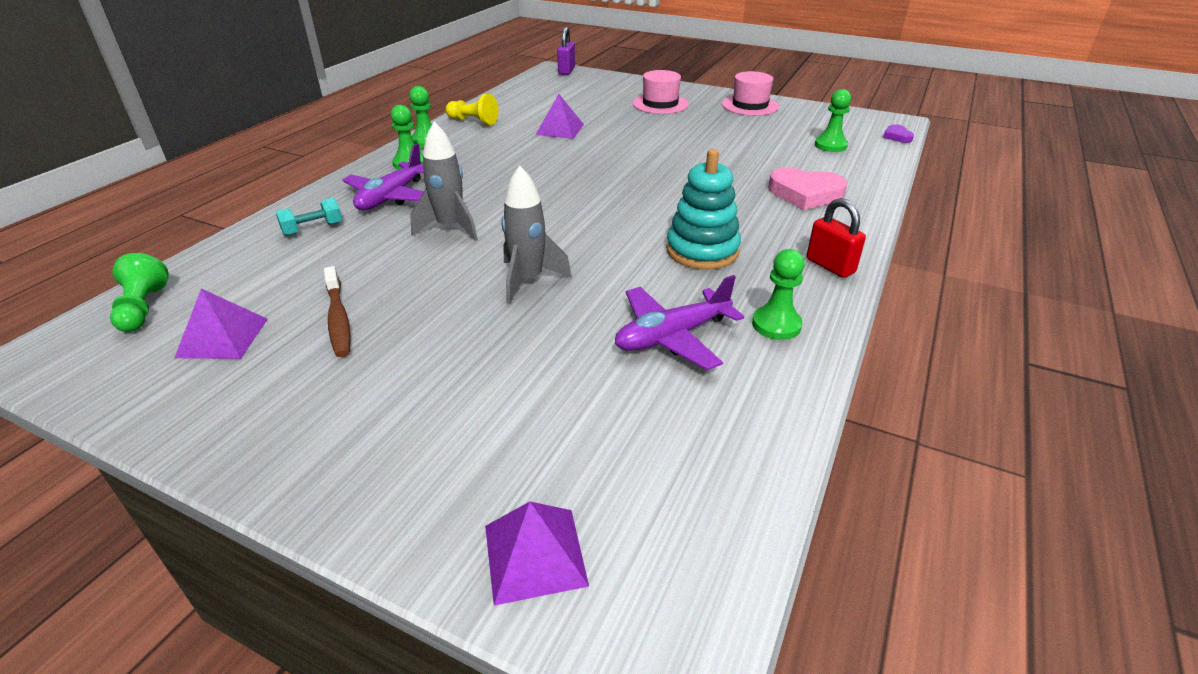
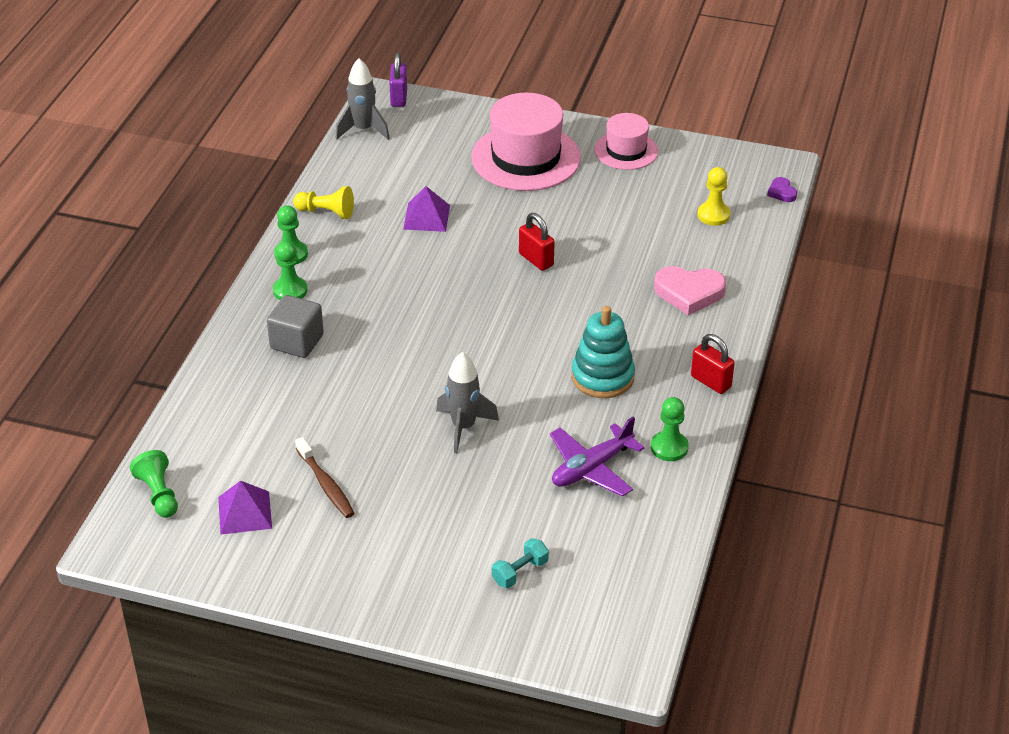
camera: 10 degrees left, 5 degrees up
(313, 229) = (245, 391): turquoise dumbbell -> turquoise dumbbell (520, 572)
(391, 197) = (297, 342): purple plane -> grey cube
(450, 228) = (372, 375): grey rocket -> grey rocket (363, 130)
(535, 555) = (537, 630): purple pyramid -> none
(652, 161) = (536, 260): none -> red padlock
(660, 104) = (526, 158): pink hat -> pink hat, size x1.71
(830, 145) = (713, 215): green pawn -> yellow pawn

